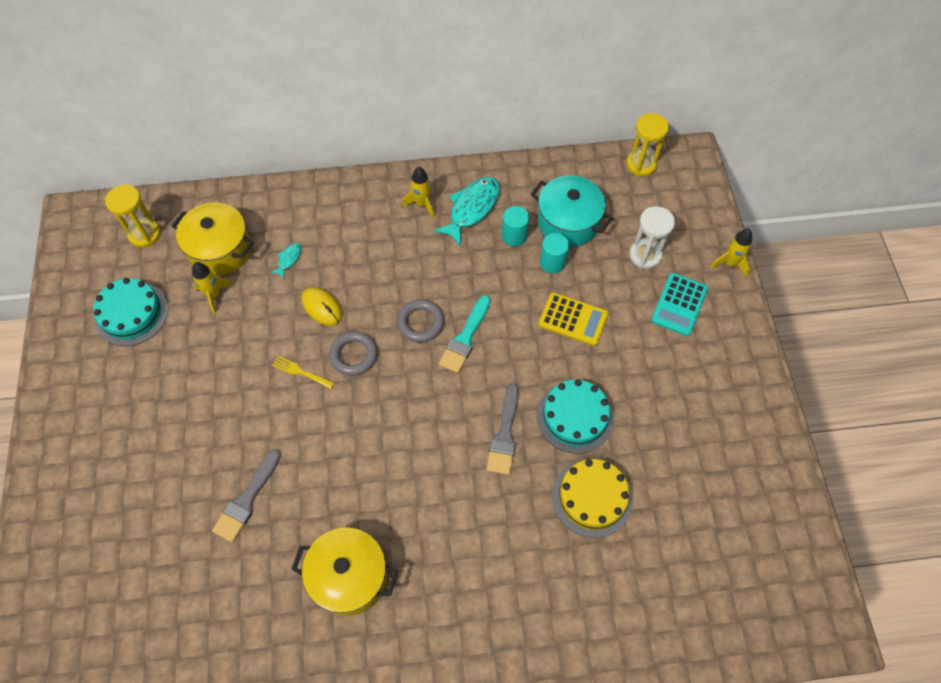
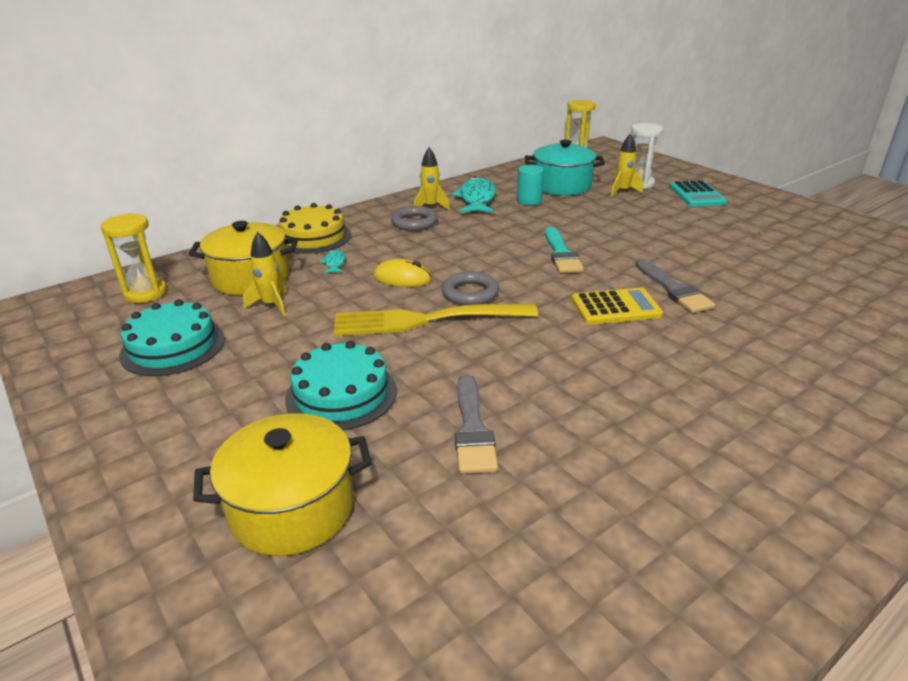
camera: 30 degrees left, 30 degrees down
(301, 372) = (428, 320): yellow fork -> yellow fork, size x2.42
(349, 577) = (671, 438): yellow pot -> yellow pot (292, 508)
(420, 323) = (510, 258): grey ring -> grey ring (414, 222)
(552, 262) = (577, 203): turquoise cylinder -> none
(573, 319) = (633, 221): yellow calculator -> yellow calculator (615, 307)
(574, 416) = (712, 262): turquoise cake -> turquoise cake (341, 394)
(592, 497) = (798, 295): yellow cake -> yellow cake (313, 237)
(730, 263) = (700, 172): yellow rocket -> yellow rocket (622, 191)

